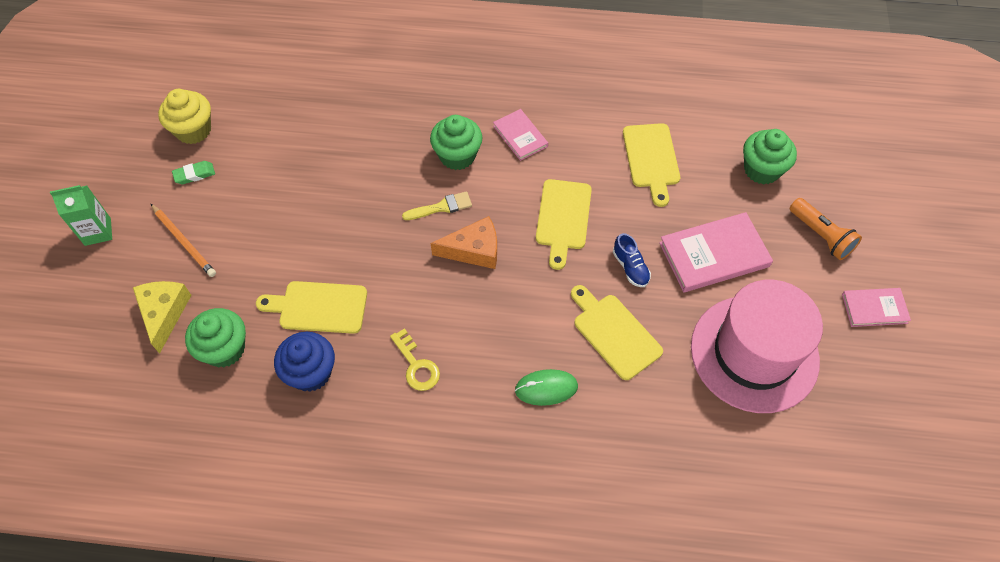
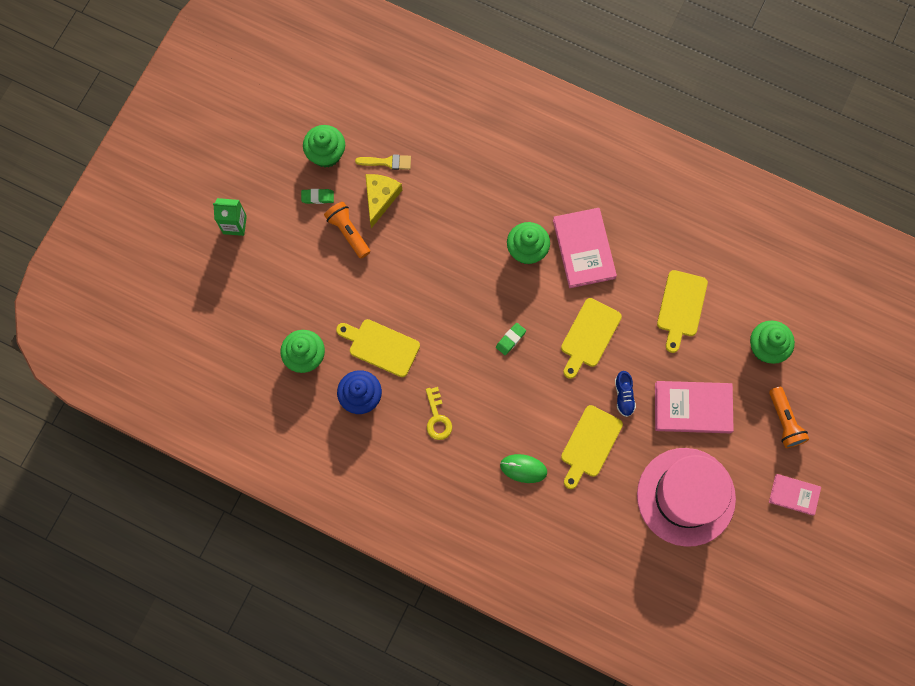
camera: 20 degrees right, 15 degrees up
(164, 313) = (269, 312): yellow cheese -> yellow cheese (380, 198)
(184, 242) = (296, 256): orange pencil -> none
(193, 130) = (326, 154): yellow cupcake -> green cupcake
(241, 198) = (348, 232): none -> orange flashlight
(441, 207) = (498, 293): yellow brush -> yellow brush (387, 162)
(474, 250) = (510, 339): orange cheese -> green eraser
(520, 136) = (583, 249): pink book -> pink book, size x1.69
(614, 333) = (589, 444): yellow cutting board -> yellow cutting board turned 135 degrees counterclockwise

